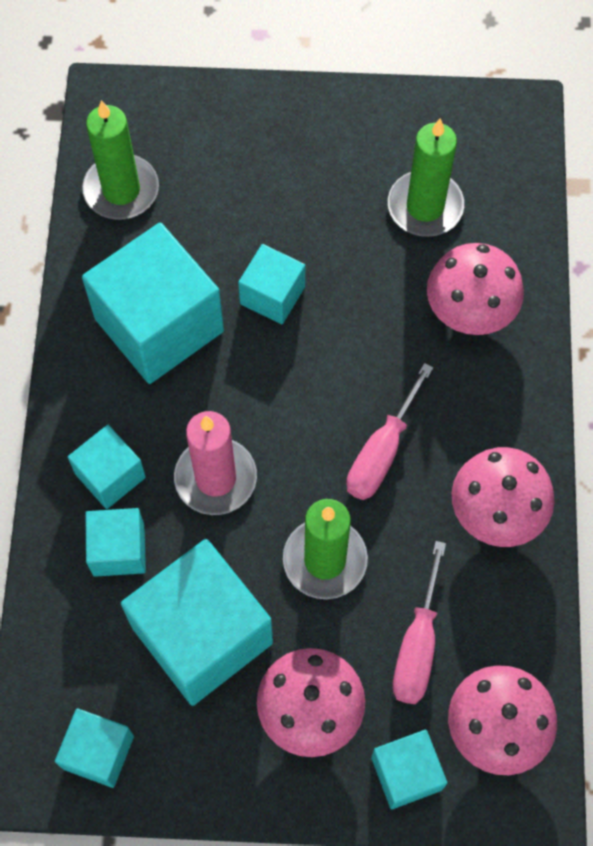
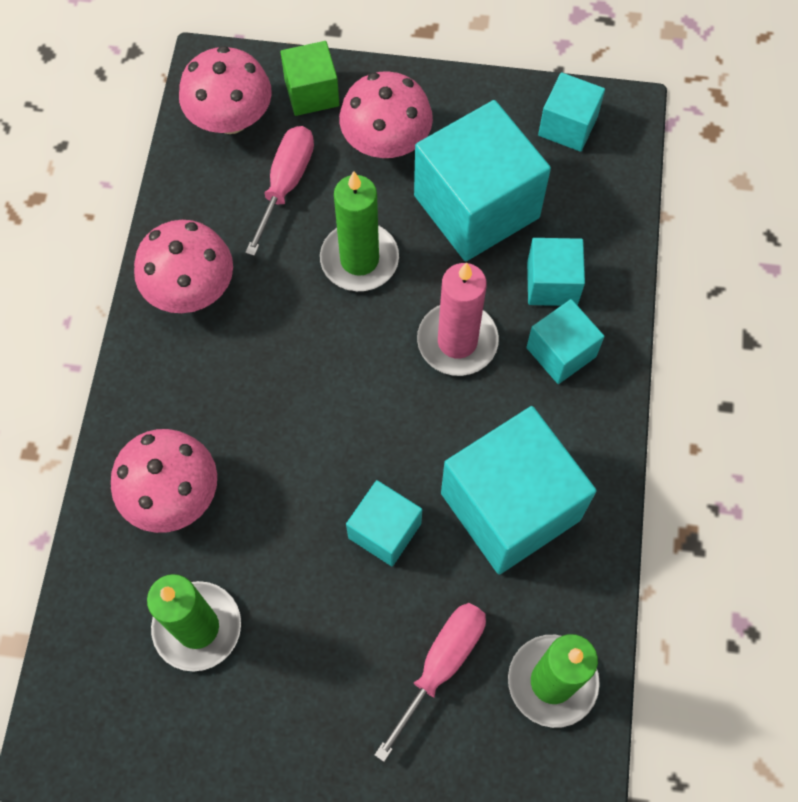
camera: 175 degrees left, 0 degrees up
(381, 452) = (291, 353): pink screwdriver -> pink screwdriver (441, 665)
(406, 773) = (312, 93): turquoise cube -> green cube

